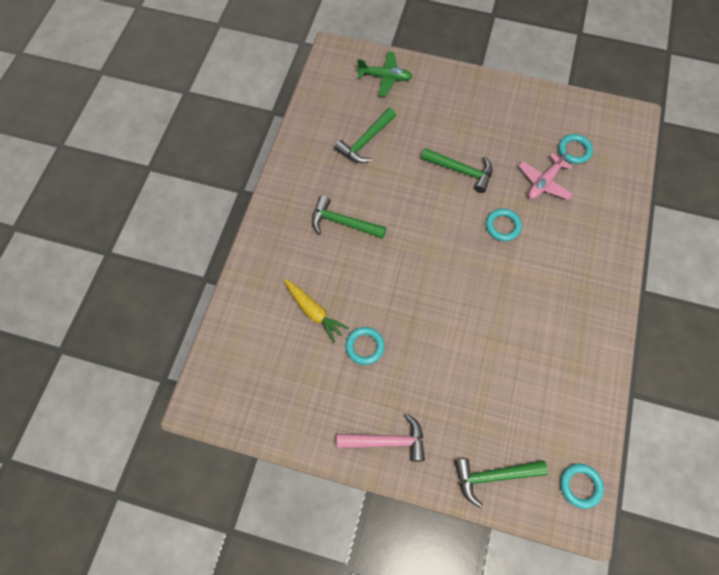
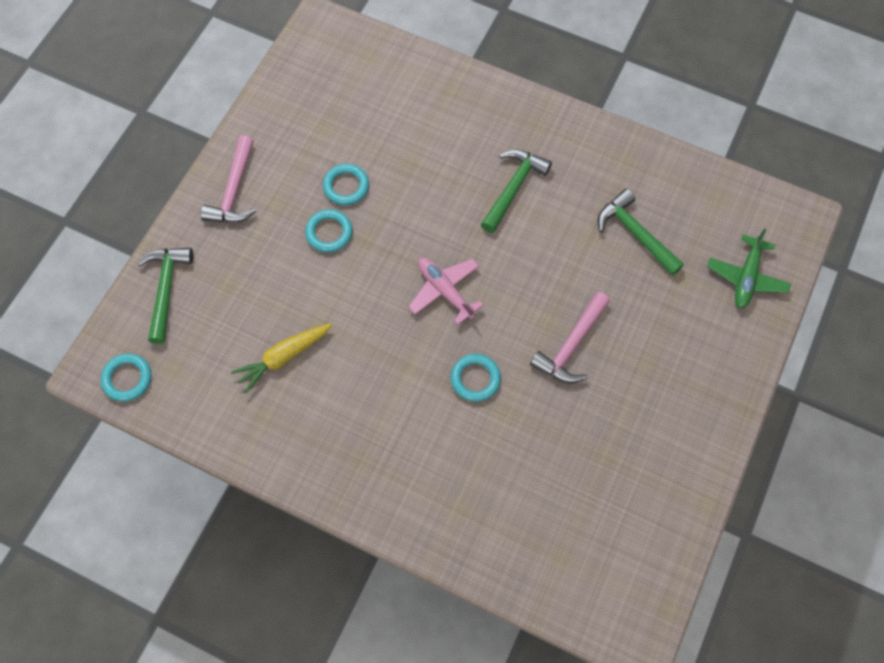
camera: 100 degrees right, 0 degrees up
(314, 312) = (400, 141): yellow carrot -> yellow carrot (283, 357)
(461, 171) = (571, 345): green hammer -> pink hammer
(544, 182) = (536, 454): pink plane -> pink plane (445, 291)
(574, 150) = (586, 515): turquoise ring -> turquoise ring (329, 233)

